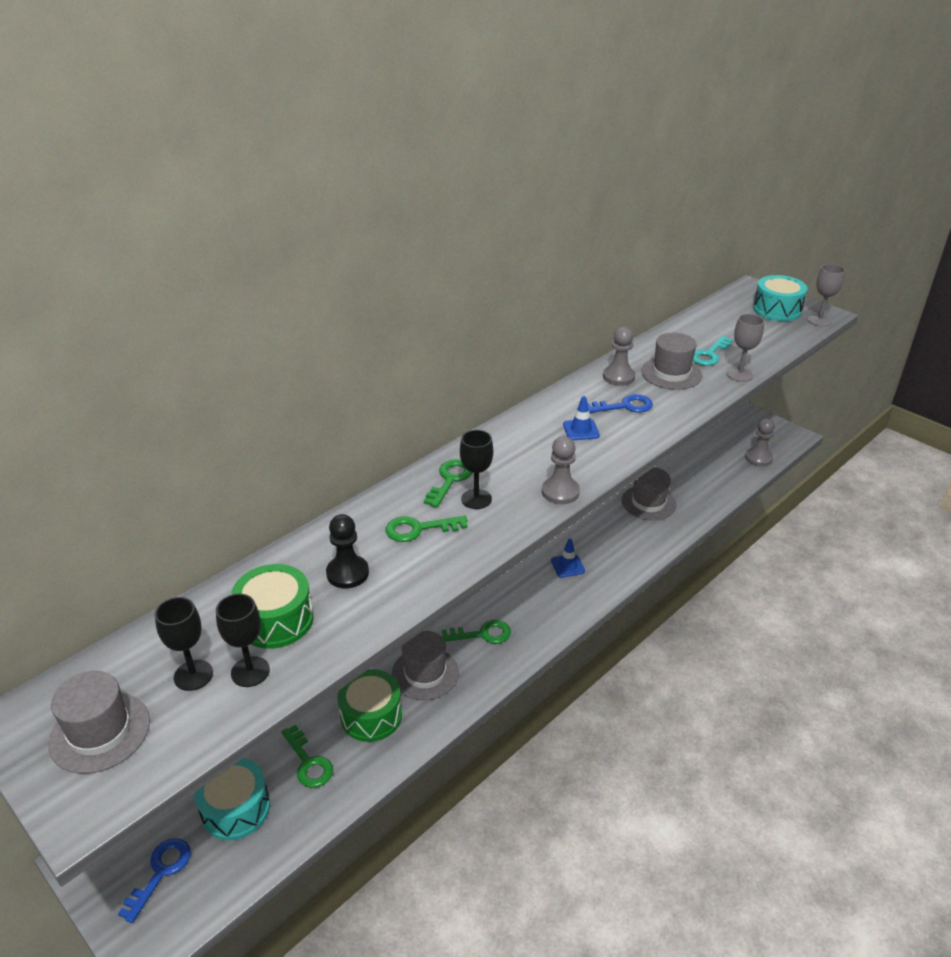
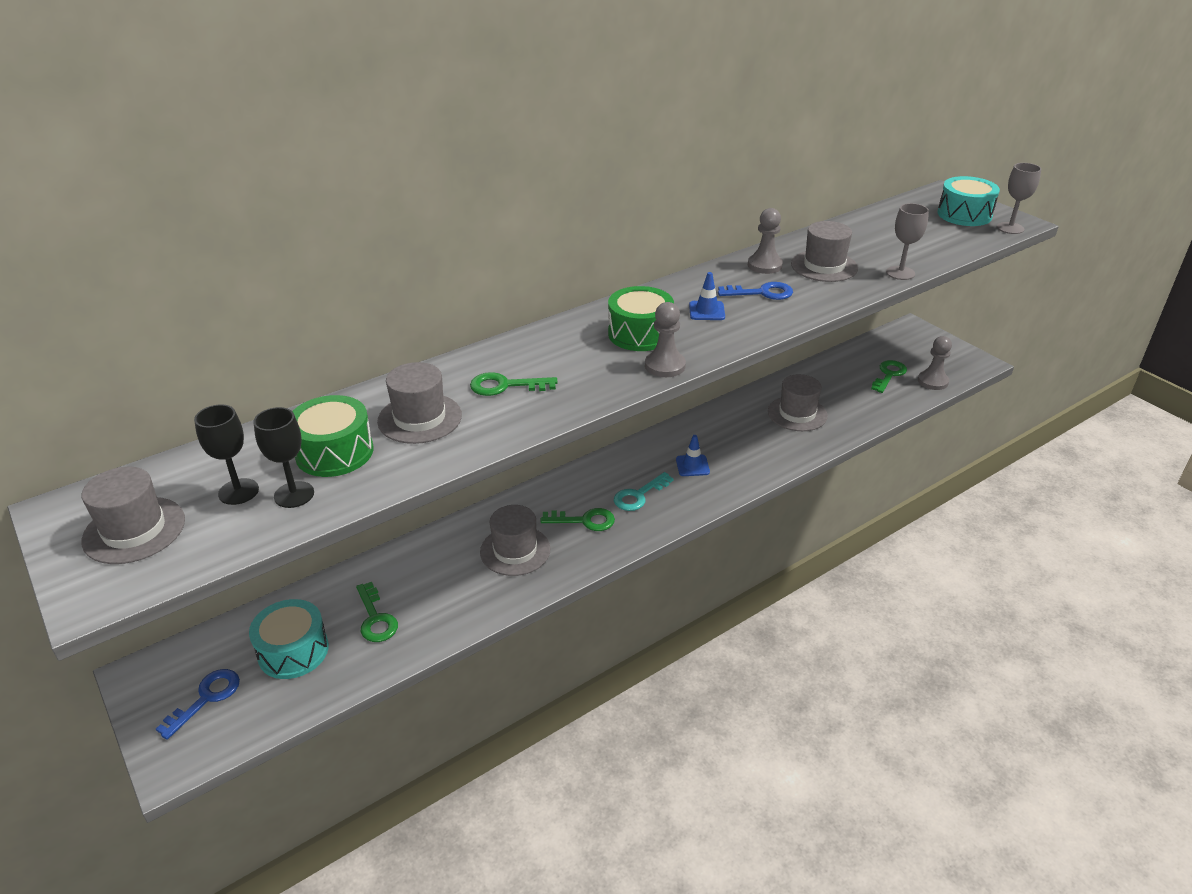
camera: 10 degrees right, 0 degrees up
(347, 573) = (419, 418): black pawn -> grey hat
(371, 715) = (450, 583): green drum -> green drum (640, 334)
(450, 480) = (553, 345): green key -> green key (889, 375)
(476, 499) = (574, 364): black goblet -> none
(709, 354) = (873, 251): turquoise key -> turquoise key (638, 495)

